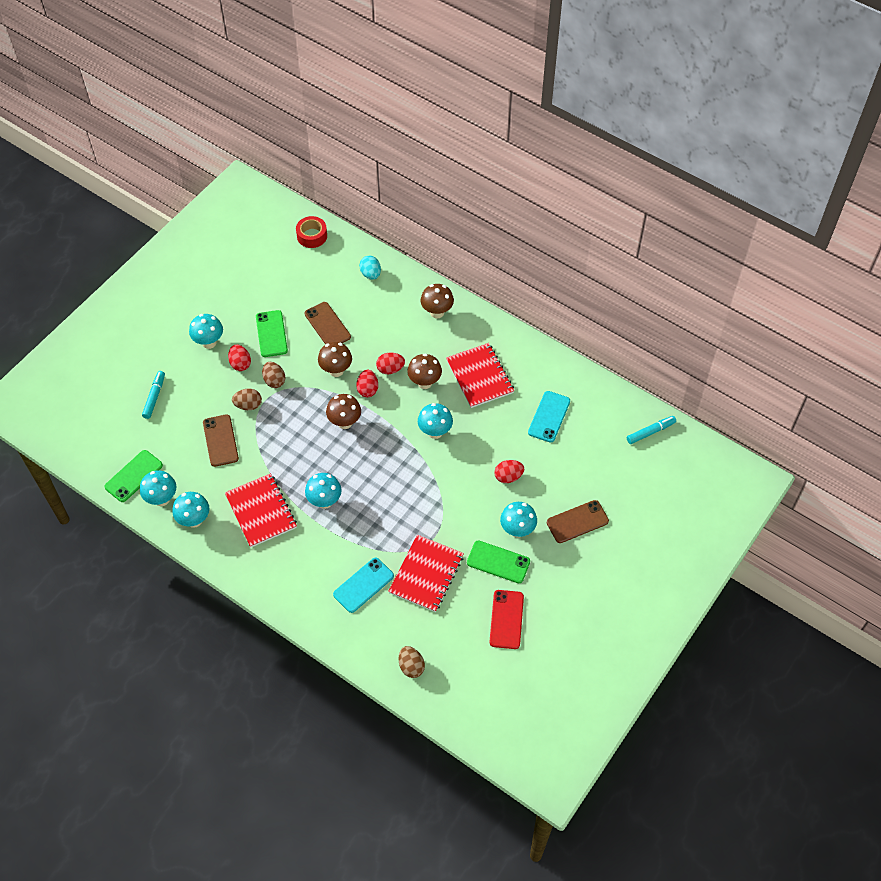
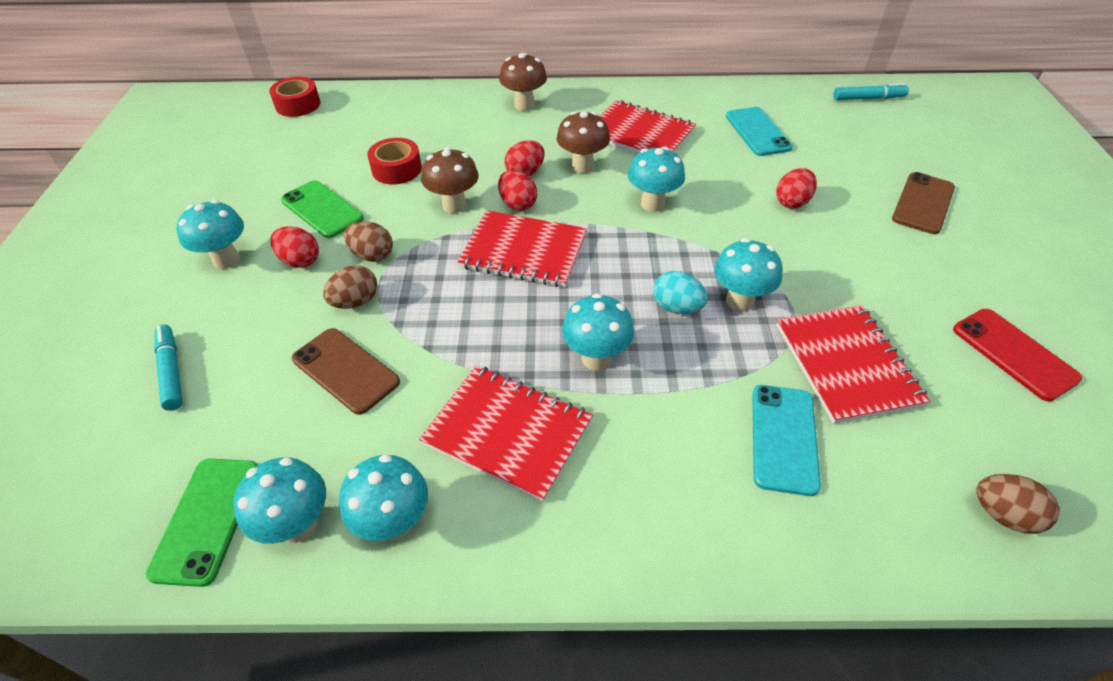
camera: 35 degrees left, 10 degrees down
(327, 325) = (397, 169): brown phone -> red tape
(345, 422) = (524, 251): brown mushroom -> red notebook
(370, 274) = (408, 106): turquoise egg -> turquoise egg (677, 307)
(498, 562) = (907, 293): green phone -> none
(517, 530) = (877, 247): turquoise mushroom -> turquoise mushroom (739, 301)
(650, 432) = (868, 98): turquoise marker -> turquoise marker turned 60 degrees clockwise

